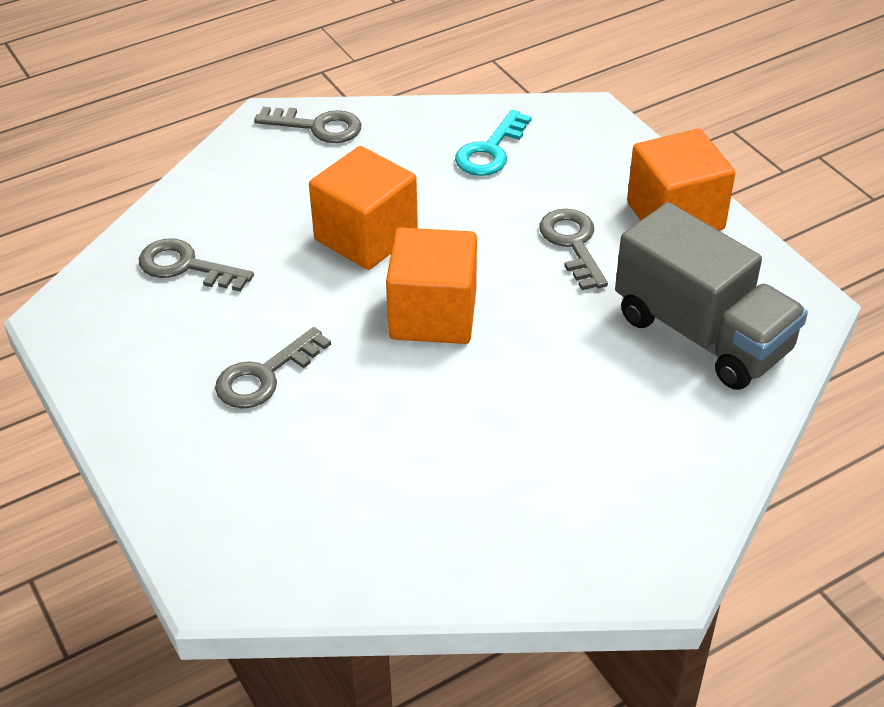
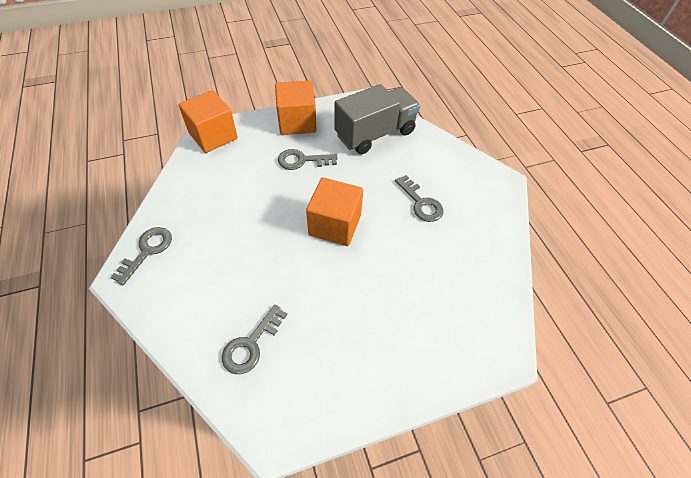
camera: 80 degrees left, 10 degrees up
(265, 375) = (360, 310): grey key -> grey key (420, 203)
(366, 237) = (262, 243): orange cube -> orange cube (213, 136)
(490, 150) = (215, 175): turquoise key -> none

